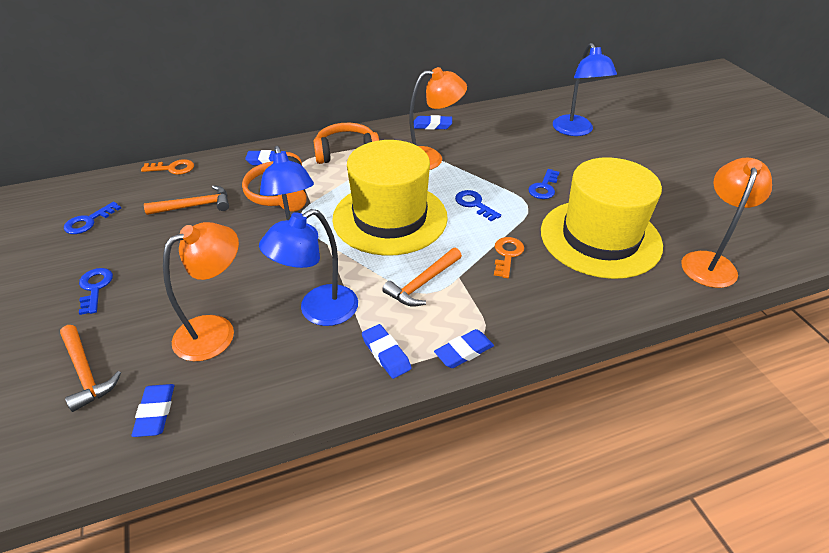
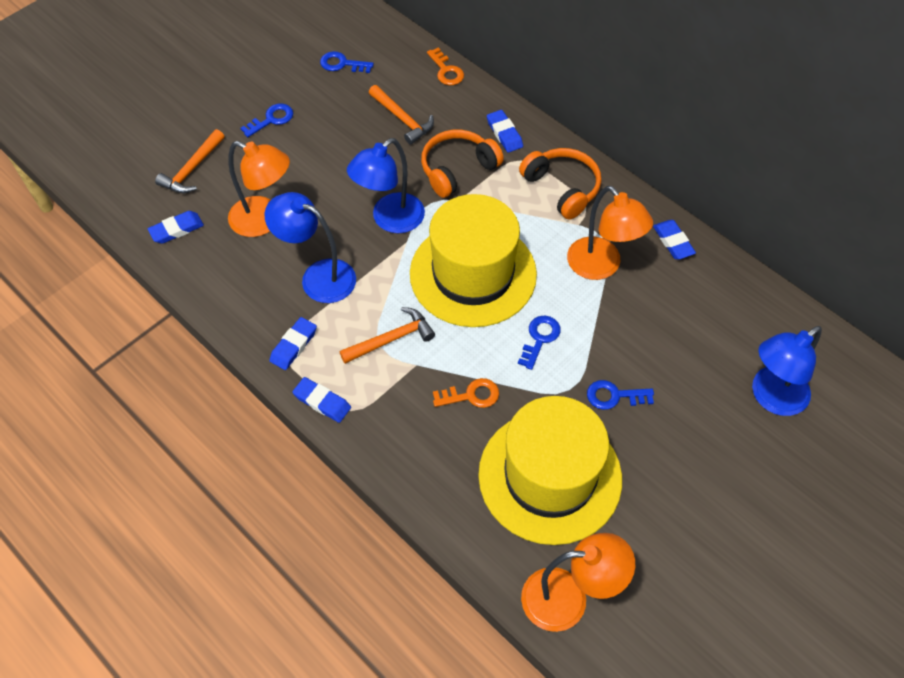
camera: 65 degrees right, 15 degrees up
(423, 283) = (391, 339): orange hammer -> orange hammer turned 135 degrees clockwise

